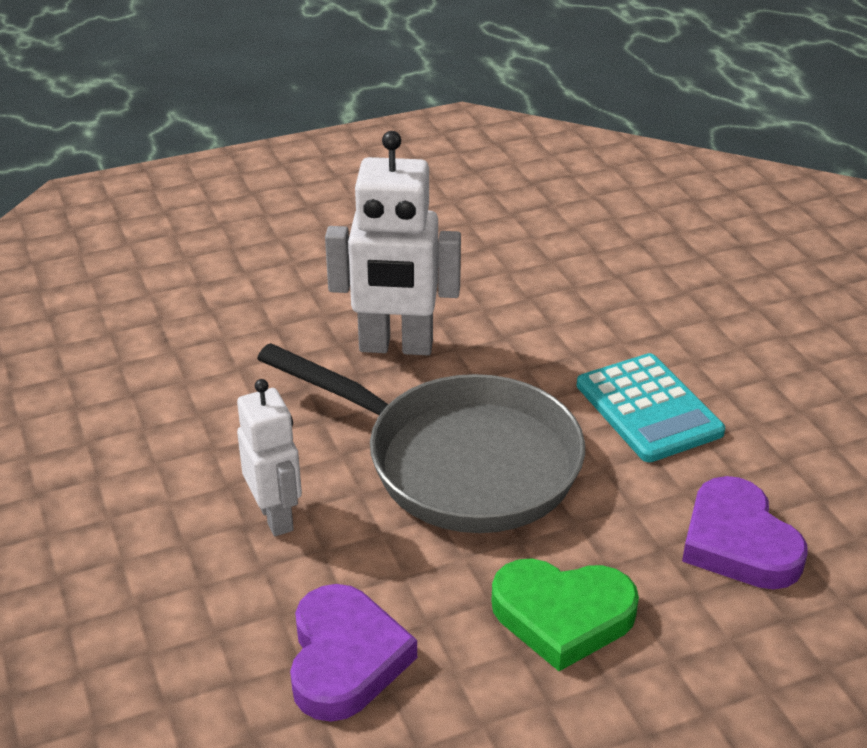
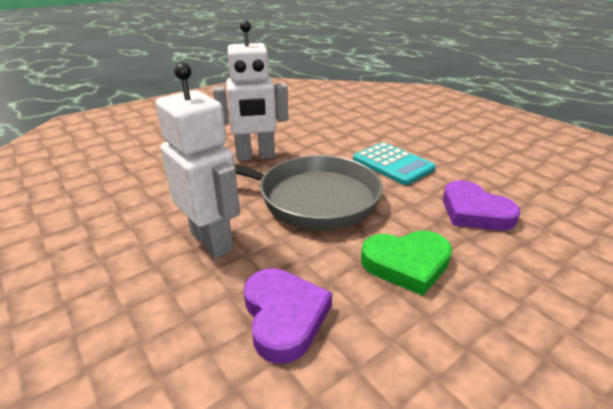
camera: 15 degrees left, 5 degrees down
(276, 516) = (212, 241): white robot -> white robot, size x1.59

